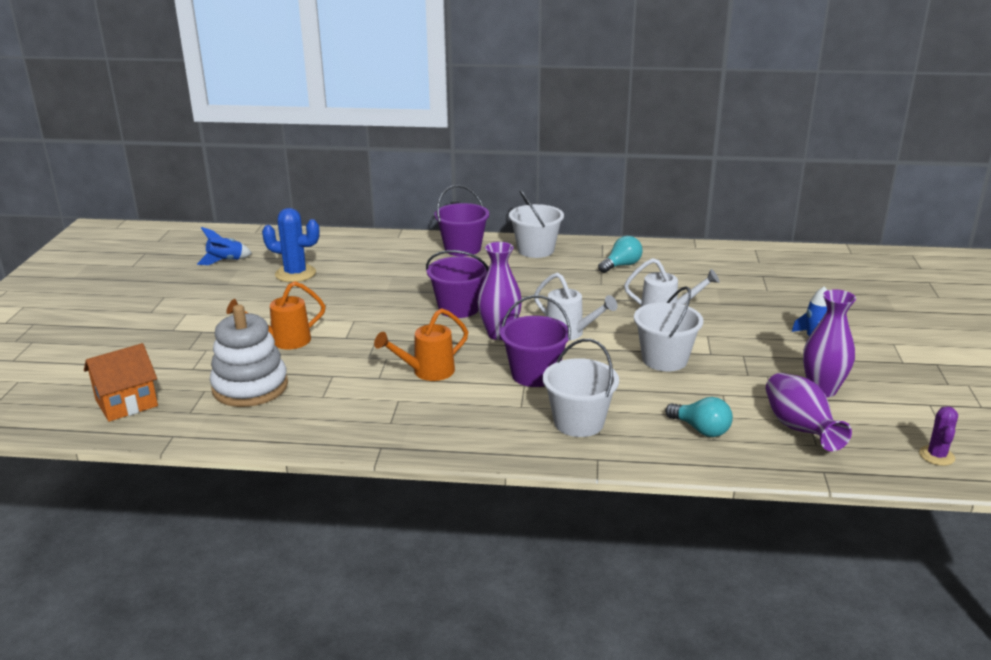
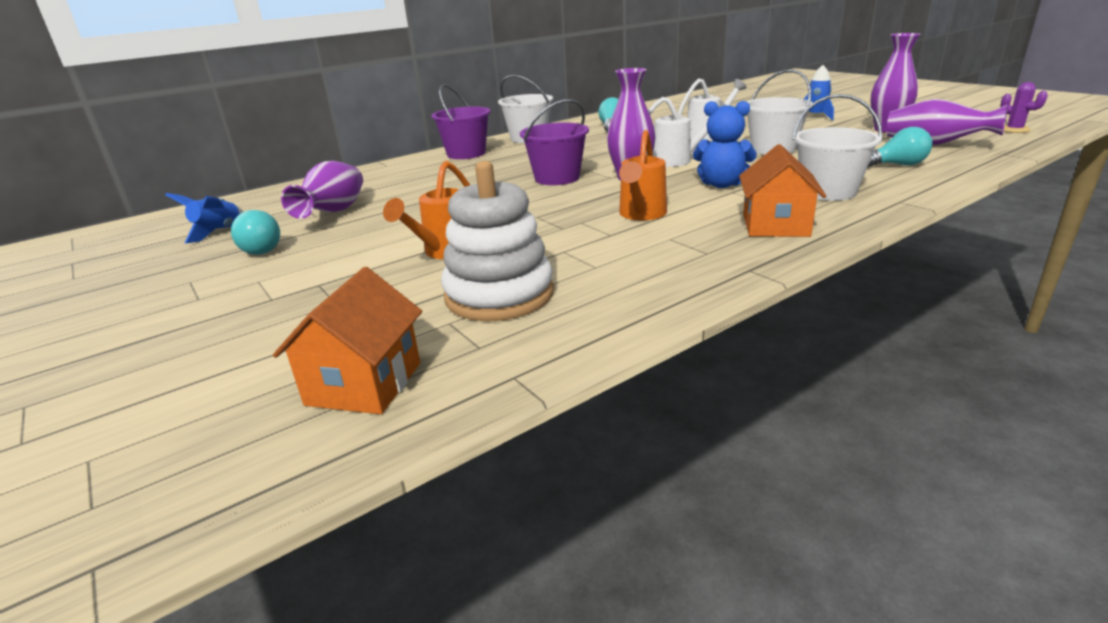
camera: 40 degrees left, 0 degrees up
(219, 288) = (259, 249): none -> turquoise light bulb
(295, 274) = (334, 212): blue cactus -> purple vase
(472, 427) = (775, 225): none -> orange house
(534, 374) = (721, 184): purple bucket -> blue teddy bear

